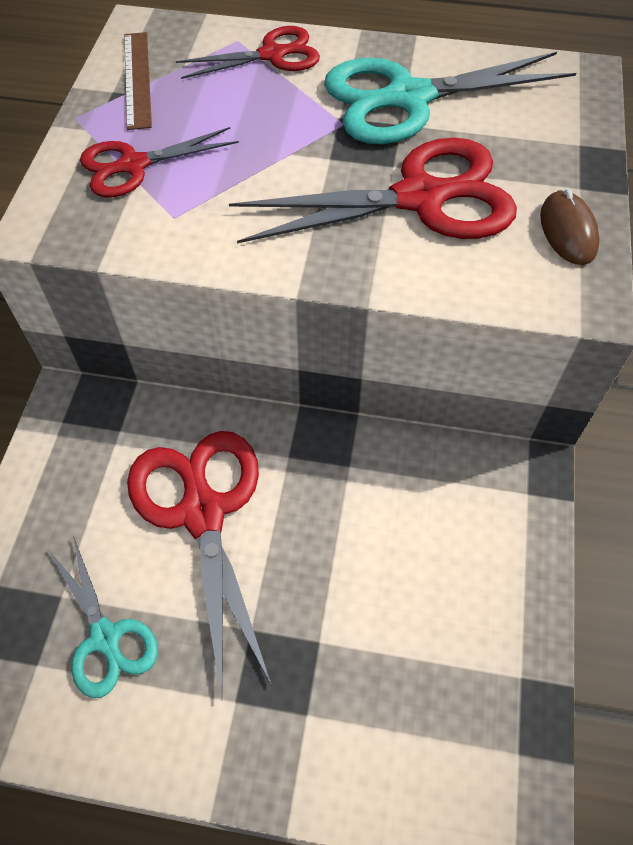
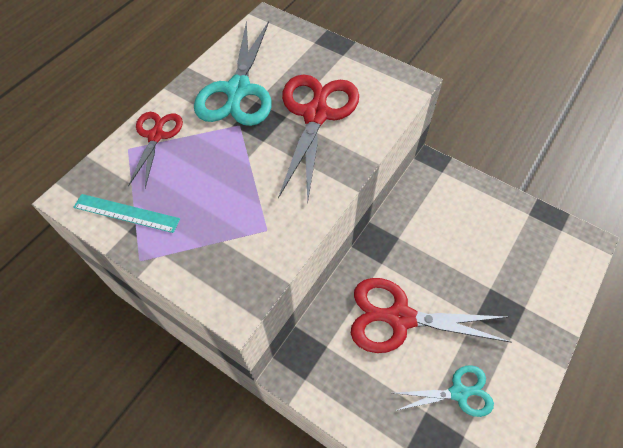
camera: 65 degrees left, 0 degrees up
(133, 166) = (209, 239): red scissors -> none
(137, 79) = (126, 213): brown ruler -> turquoise ruler
(568, 231) = (368, 71): brown mouse -> none

